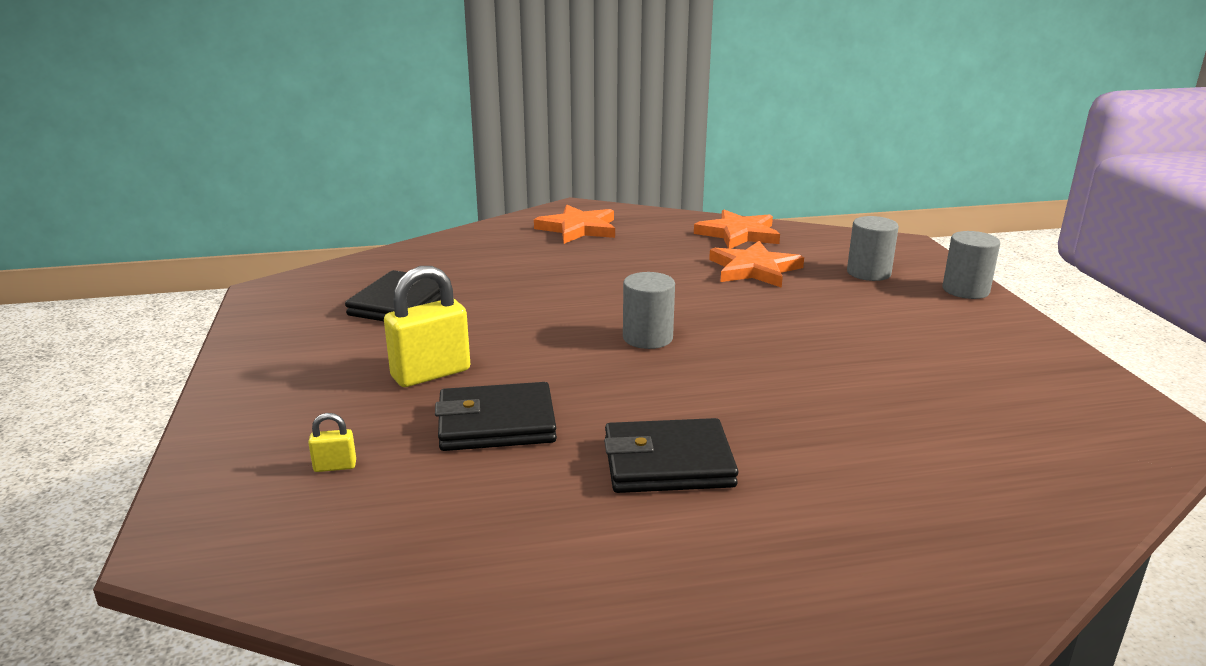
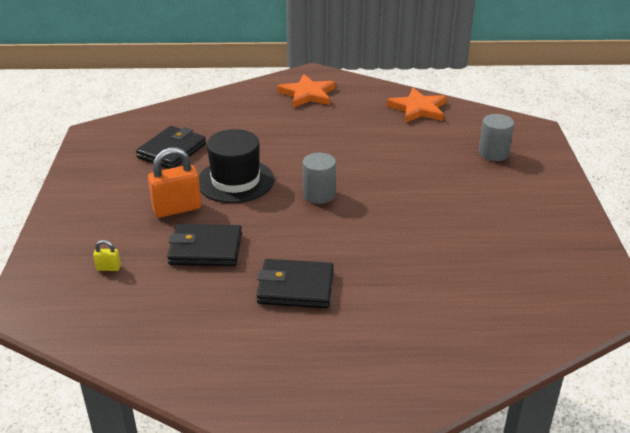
camera: 10 degrees right, 10 degrees up
(431, 374) = (177, 209): yellow padlock -> orange padlock
(512, 331) = (235, 181): none -> black hat
(754, 269) = (414, 142): orange star -> none
(965, 290) = (554, 175): grey cylinder -> none

